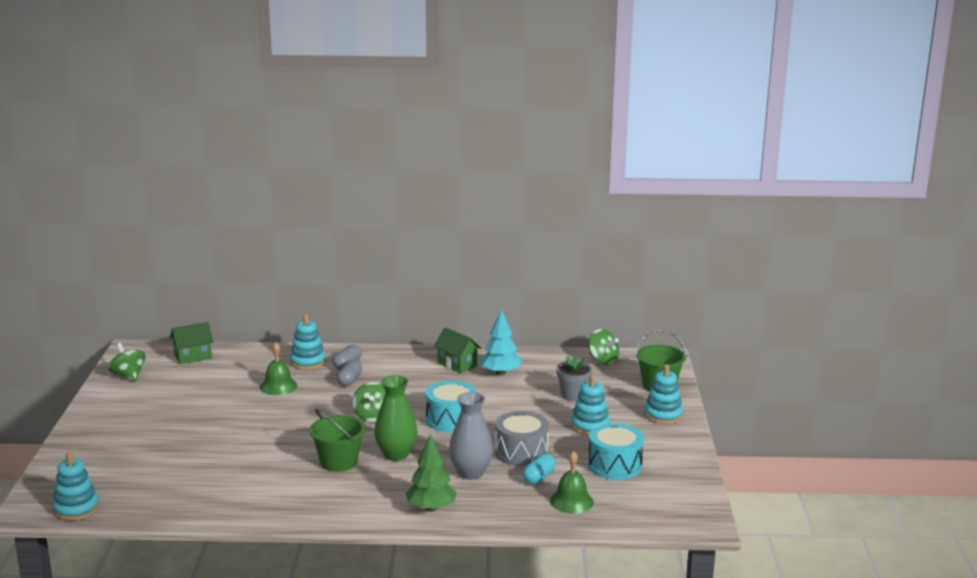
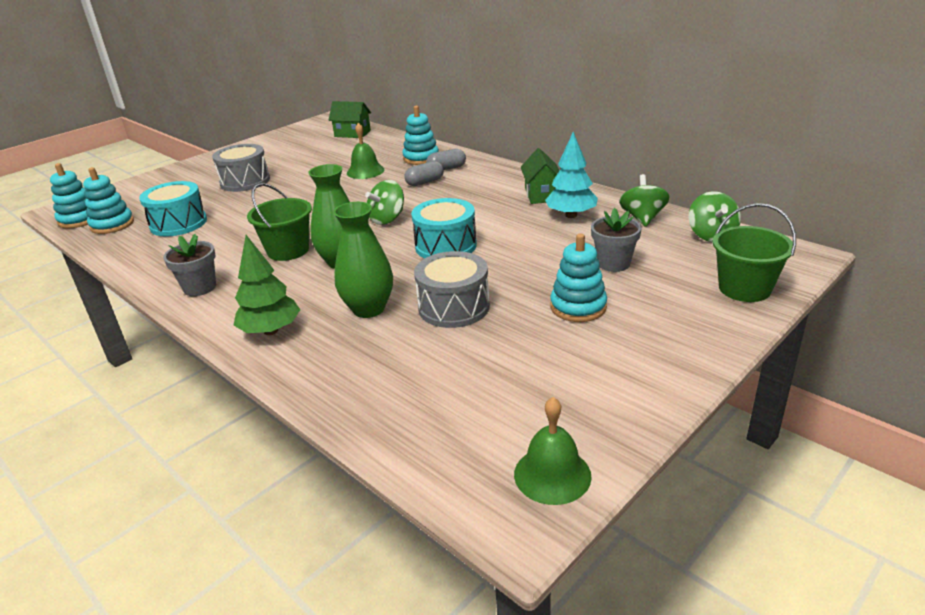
camera: 45 degrees right, 10 degrees up
(128, 376) = (290, 136): green spinning top -> green spinning top (642, 218)
(177, 427) = (245, 181): none -> grey drum
(322, 507) = (200, 287): none -> grey flower pot
(471, 473) = (368, 309): grey vase -> green vase
(539, 477) = (424, 345): turquoise capsule -> none
(571, 501) = (408, 393): green bell -> green bell (552, 475)
(614, 465) = (531, 370): turquoise drum -> turquoise drum (178, 223)
(663, 415) = (696, 328): turquoise stacking toy -> turquoise stacking toy (112, 225)

